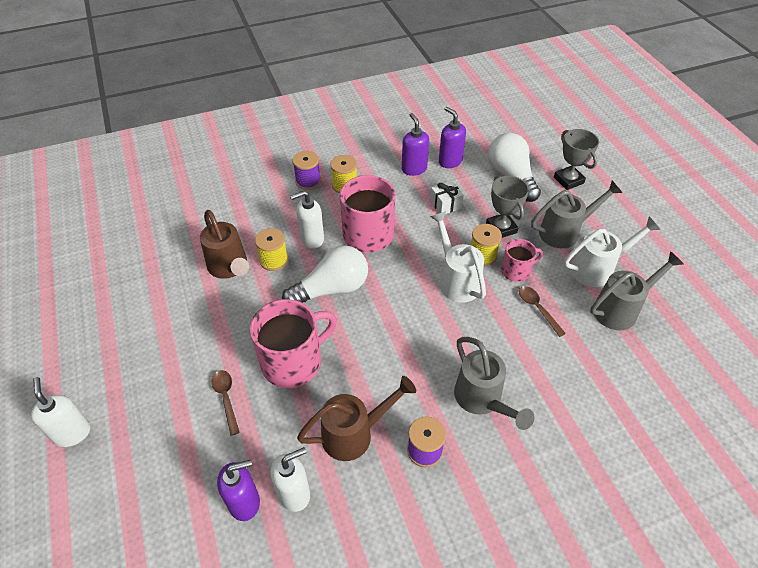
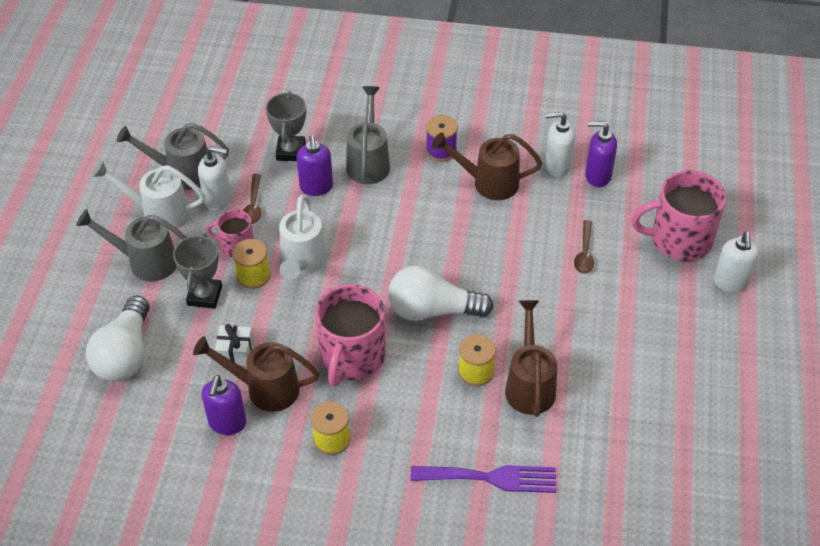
camera: 150 degrees left, 0 degrees up
(231, 204) = (491, 478): none -> purple fork
(293, 362) = (509, 257): pink mug -> pink mug (679, 239)
(308, 181) = (373, 469): purple spool -> none
(312, 239) = (418, 379): white soap dispenser -> white soap dispenser (218, 200)
(408, 194) = (265, 388): none -> brown watering can
(450, 161) = (173, 413): purple soap dispenser -> purple soap dispenser (316, 187)
(568, 180) = (68, 318): grey trophy -> grey trophy (291, 151)

